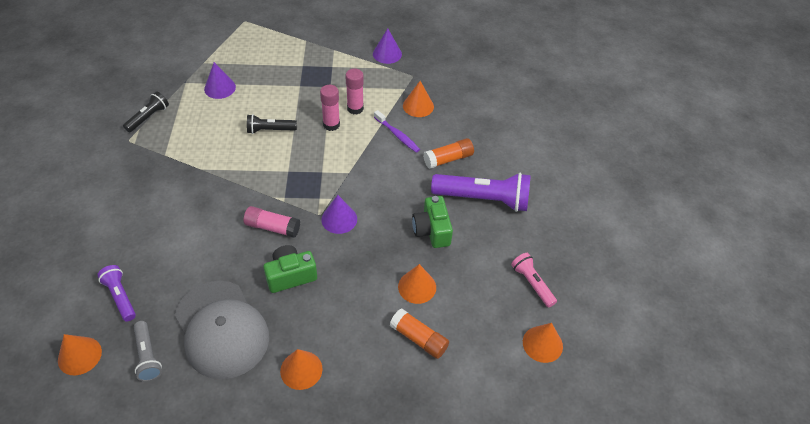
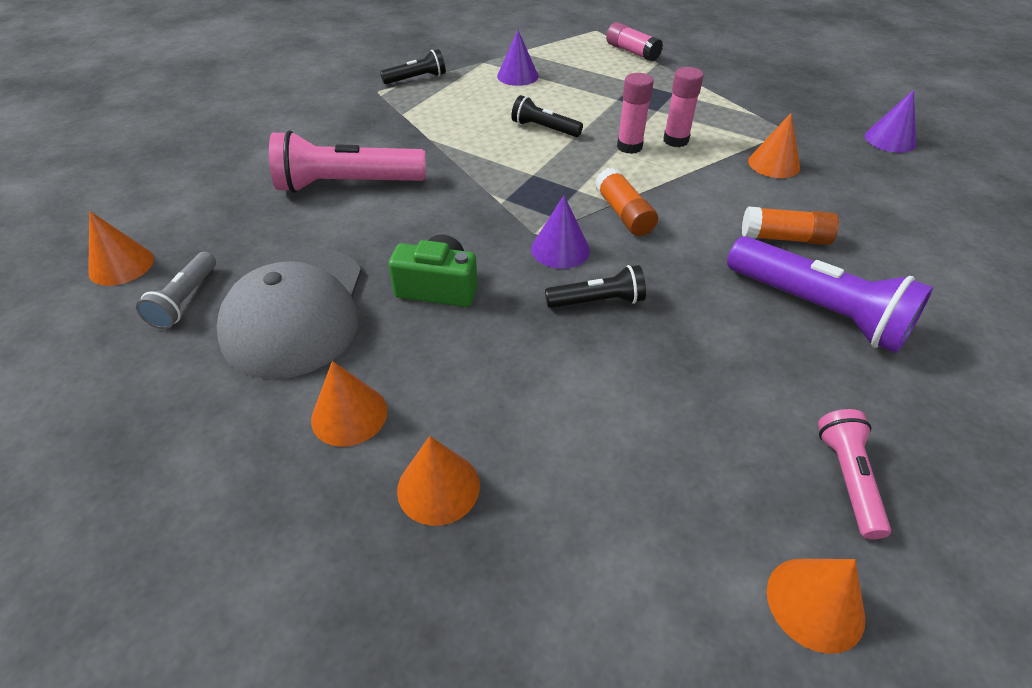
camera: 35 degrees right, 5 degrees down
(120, 297) = (223, 226): purple flashlight -> none
(176, 229) = (347, 185): none -> pink flashlight
(272, 227) = (462, 225): pink glue stick -> pink glue stick (632, 52)
(379, 244) = (597, 301): none -> black flashlight
(387, 54) = (762, 100): purple cone -> purple cone (890, 140)
(397, 135) = (719, 186): purple toothbrush -> none
(417, 287) = (618, 385): orange cone -> orange cone (438, 487)
(419, 338) = (567, 464): orange glue stick -> orange glue stick (623, 214)
(432, 230) = (697, 318): green camera -> none

